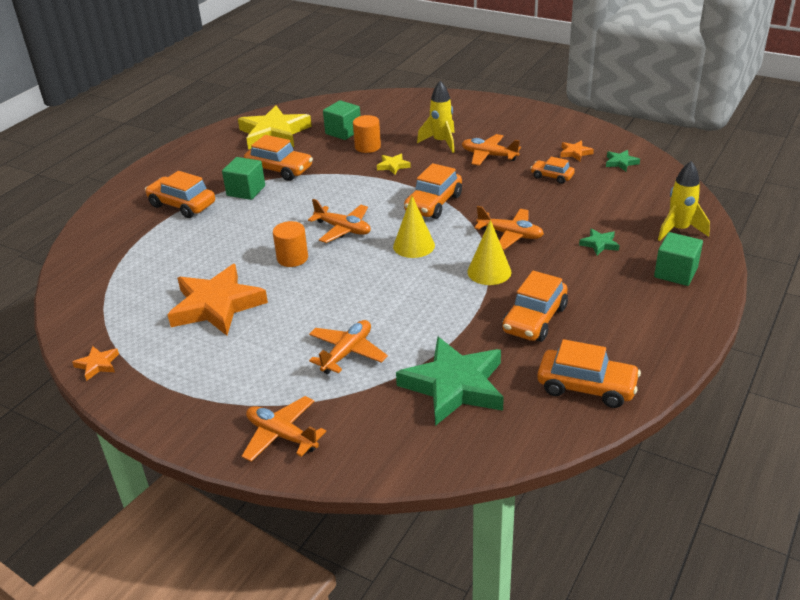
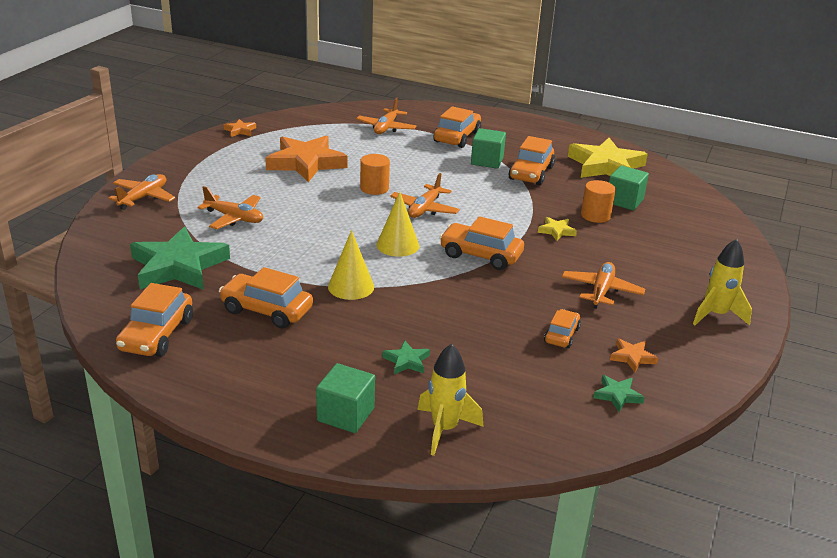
camera: 80 degrees right, 5 degrees down
(441, 142) = (623, 259): yellow rocket -> yellow rocket (716, 315)
(510, 235) = (422, 301): orange plane -> orange plane (386, 128)

